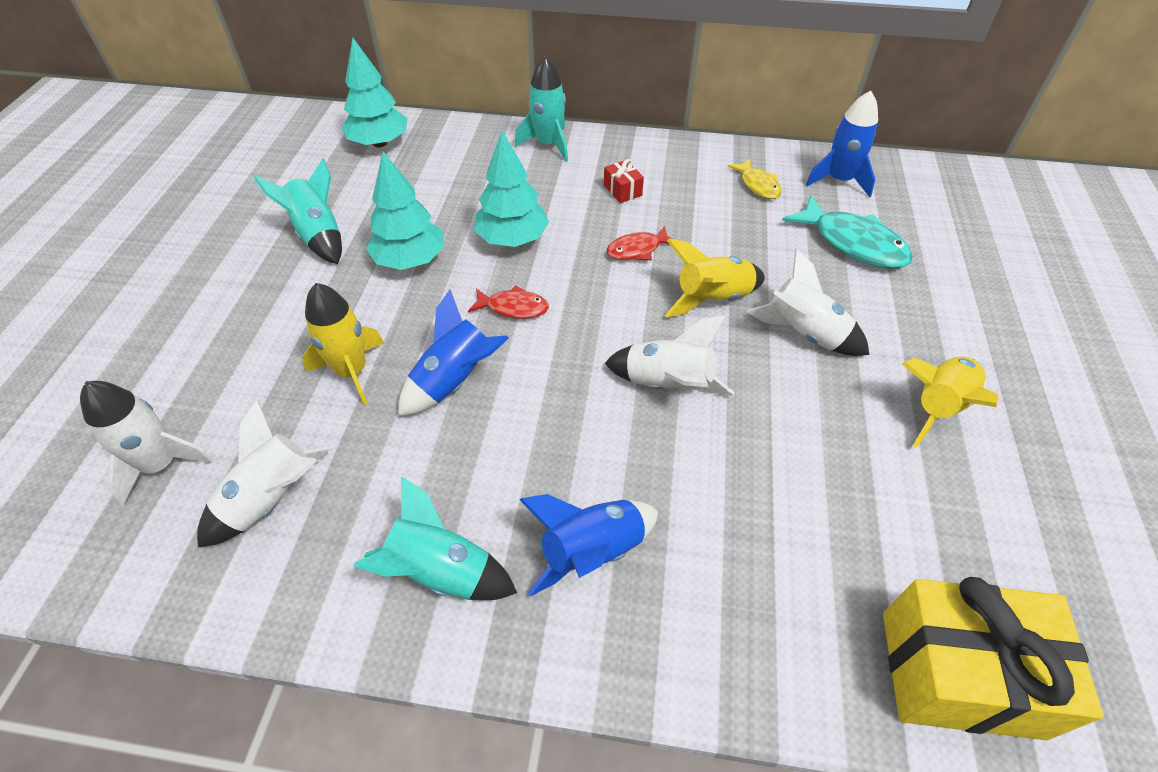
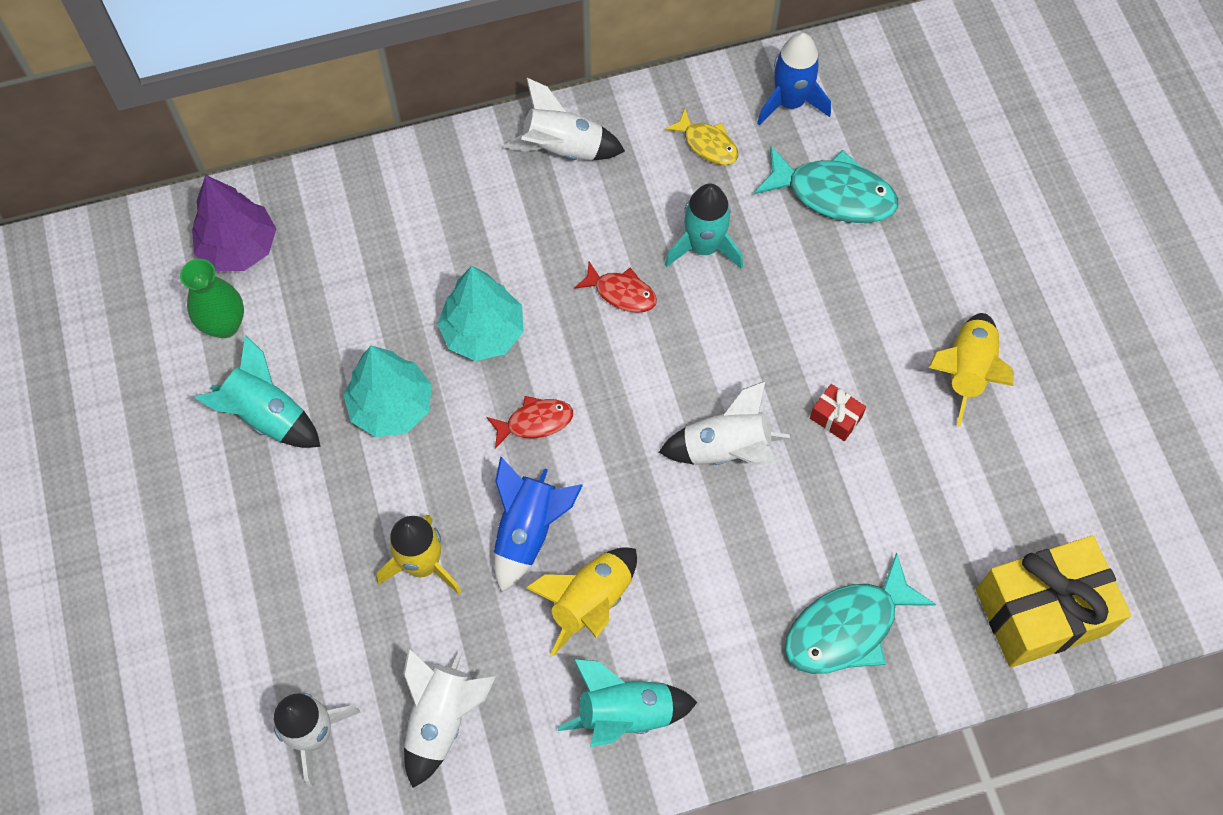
camera: 25 degrees left, 15 degrees up
(335, 178) = (224, 325): none -> green vase
(379, 143) = (239, 247): turquoise tree -> purple tree
(548, 144) = (443, 170): turquoise rocket -> turquoise rocket (703, 247)
(592, 552) = (737, 641): blue rocket -> none
(622, 190) = (565, 211): red gift -> red gift (835, 418)
(637, 250) = (621, 293): red fish -> red fish turned 105 degrees counterclockwise
(712, 299) = (724, 328): yellow rocket -> yellow rocket (590, 602)
(717, 590) = (847, 627): none -> turquoise fish
(804, 334) = (826, 335): white rocket -> white rocket (563, 149)

